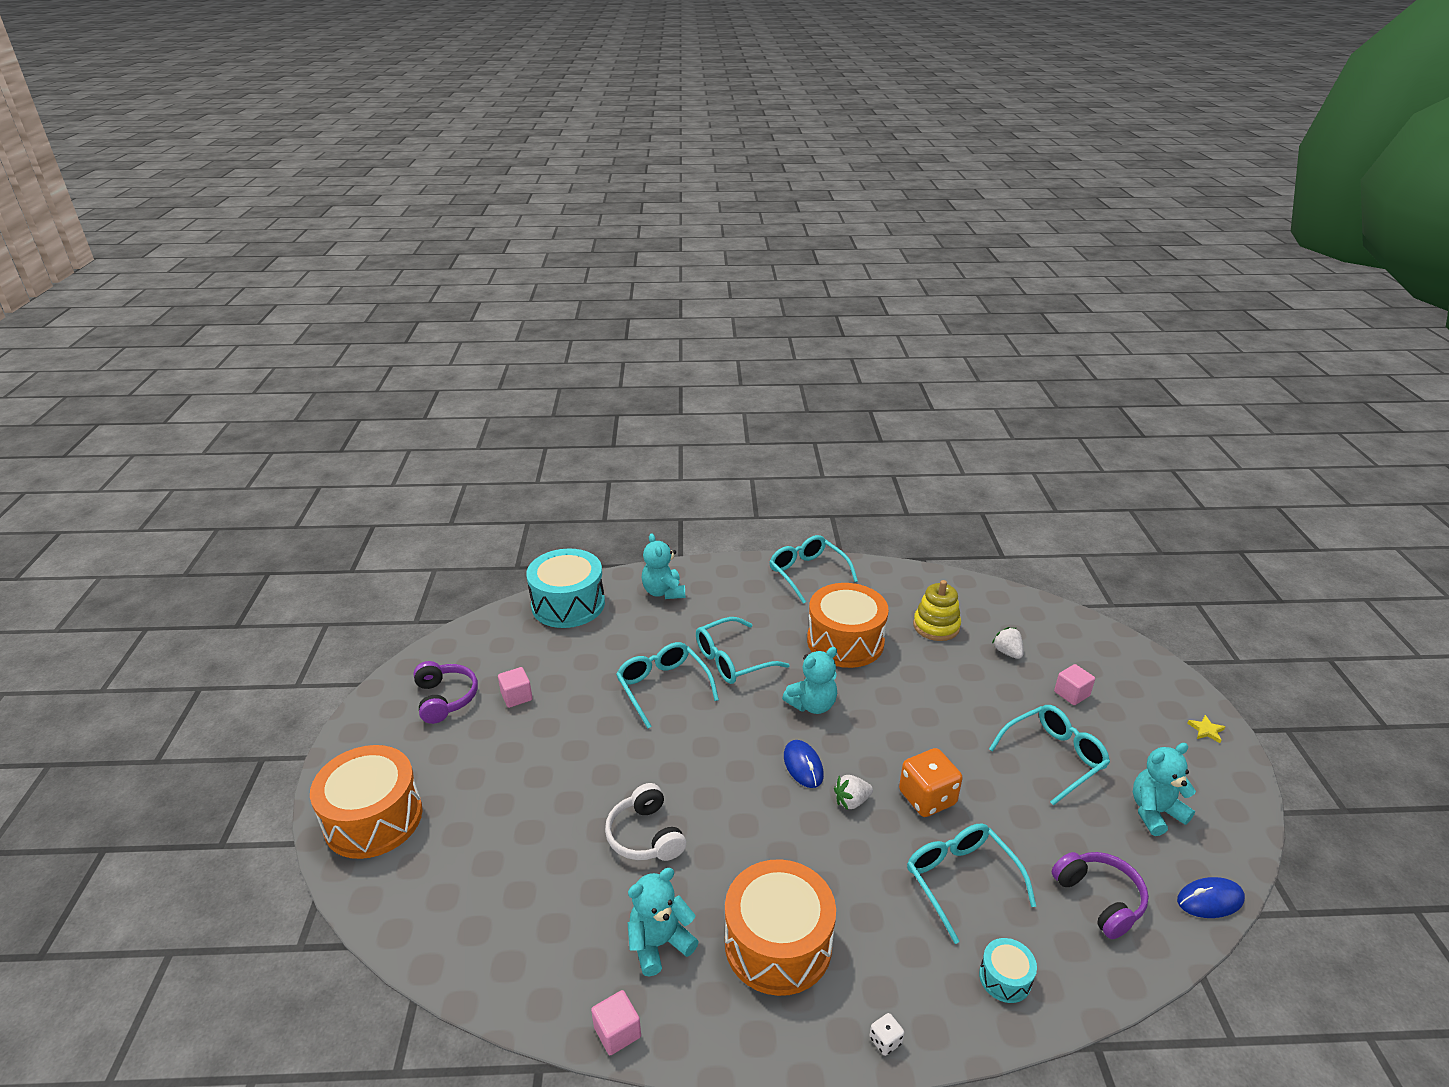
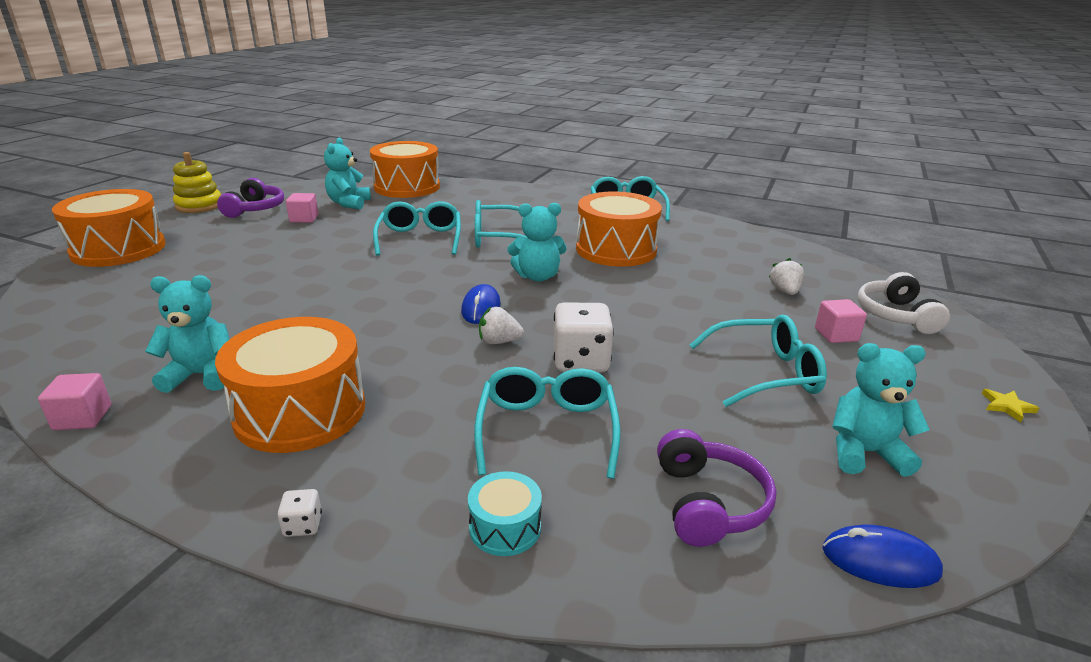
camera: 25 degrees right, 5 degrees down
(568, 604) = (407, 187): turquoise drum -> orange drum
(645, 836) = (288, 310): white headphones -> white headphones (895, 315)
(663, 592) = (488, 195): turquoise teddy bear -> turquoise teddy bear (349, 203)
(927, 798) = (581, 361): orange dice -> white dice
(936, 626) = (721, 260): yellow stacking toy -> yellow stacking toy (199, 206)

